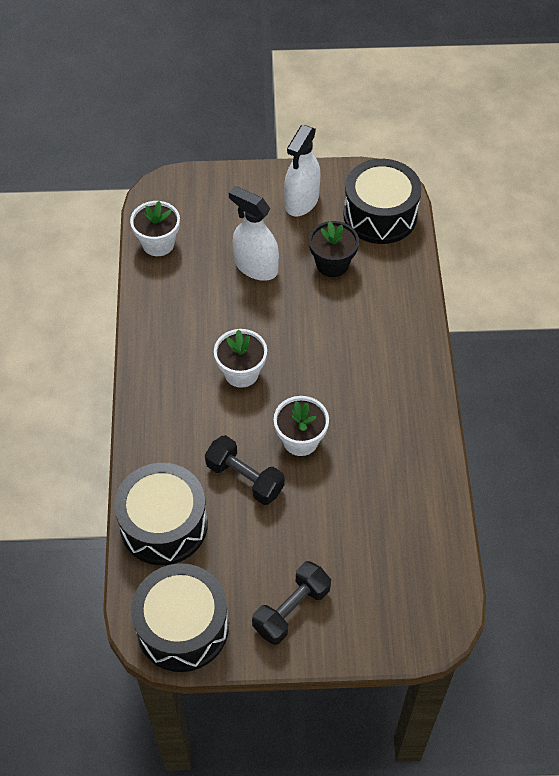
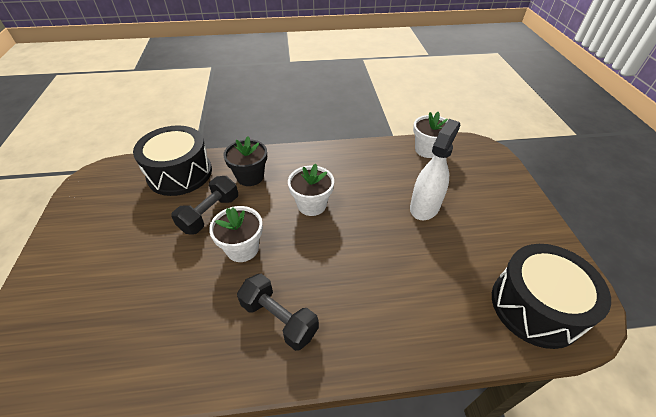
camera: 85 degrees right, 10 degrees down
(182, 627) = (95, 189): black drum -> none
(291, 609) = (79, 251): black dumbbell -> black dumbbell (279, 318)
(301, 201) = (516, 234): white spray bottle -> none
(332, 264) = (448, 263): black flower pot -> black flower pot (250, 176)

